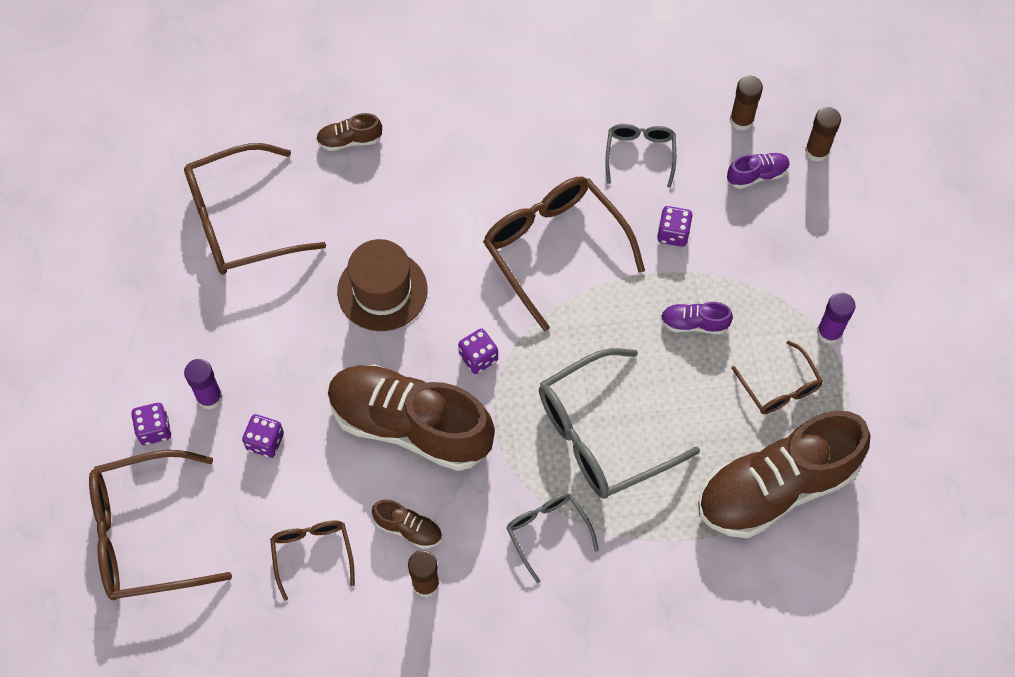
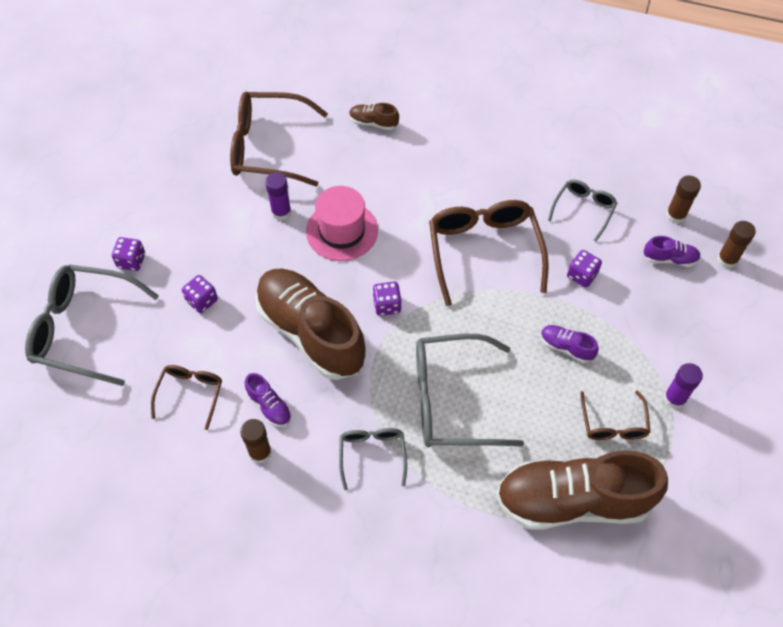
camera: 25 degrees right, 5 degrees down
(145, 534) = (83, 329): brown glasses -> grey glasses
(209, 397) = (181, 254): purple glue stick -> purple glue stick (281, 212)
(382, 290) = (342, 231): brown hat -> pink hat
(408, 529) = (269, 406): brown shoe -> purple shoe

